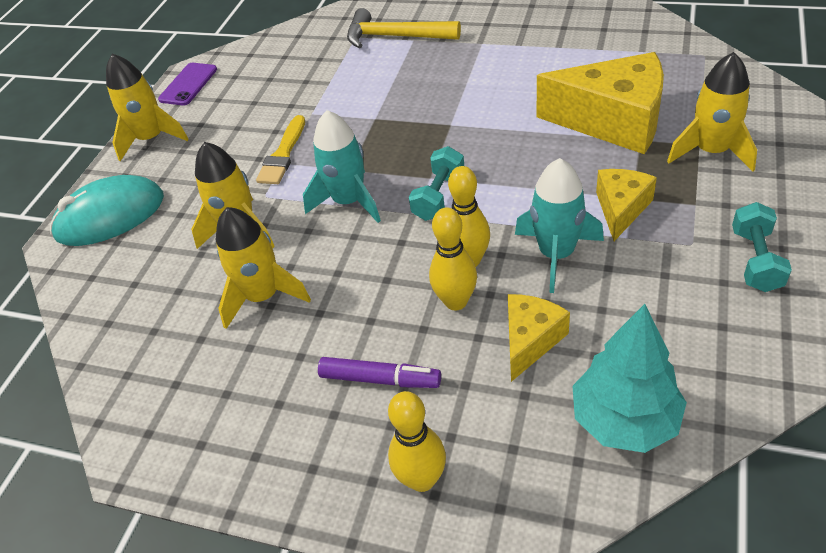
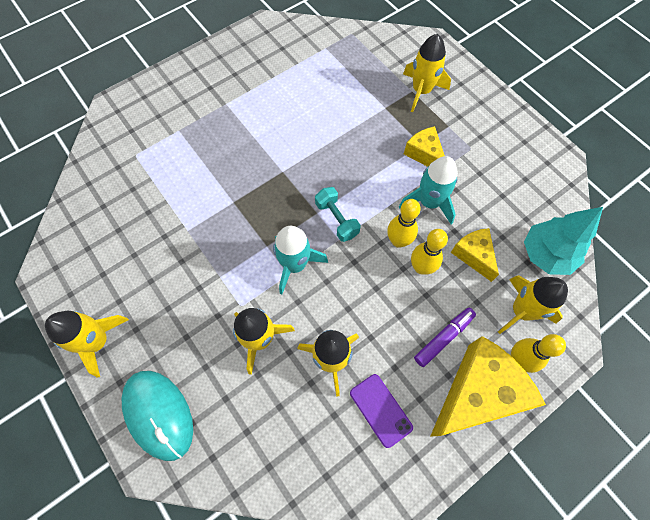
camera: 60 degrees left, 20 degrees up
(110, 216) = (159, 414): turquoise mouse -> turquoise mouse turned 45 degrees counterclockwise
(188, 84) = (59, 282): purple phone -> purple phone (380, 410)
(283, 154) = (211, 271): yellow brush -> none
(395, 37) = (163, 136): yellow hammer -> none
(501, 441) = (521, 311): none -> yellow rocket
(613, 121) = (360, 106): yellow cheese -> yellow cheese (477, 393)
(755, 260) = (501, 136): turquoise dumbbell -> none

